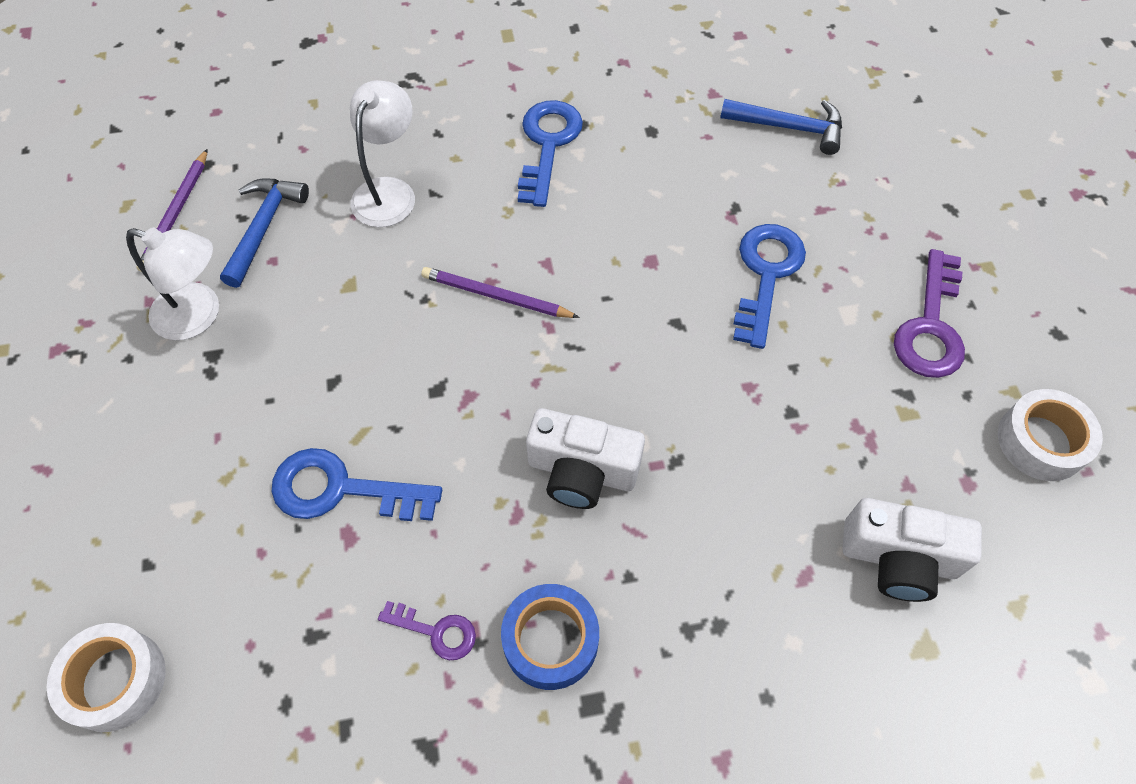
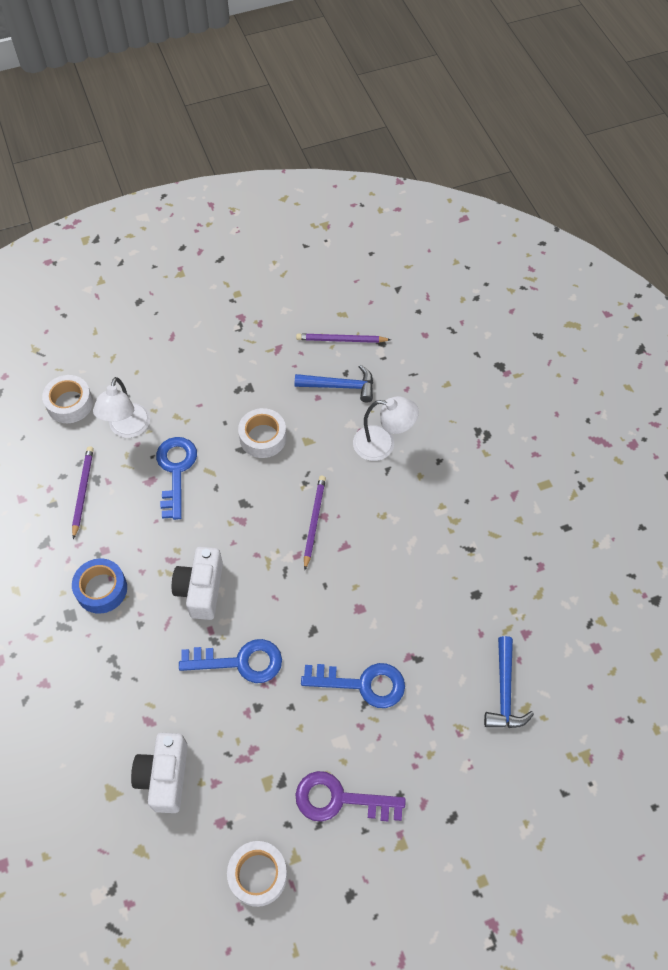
camera: 80 degrees right, 0 degrees up
(199, 316) = (273, 373): white lamp -> white lamp (127, 428)
(320, 346) = (263, 437): none -> white tape
(333, 664) = (83, 491): none -> purple pencil
(436, 631) = (102, 534): purple key -> none
(548, 144) = (445, 529): blue key -> blue key (240, 662)

